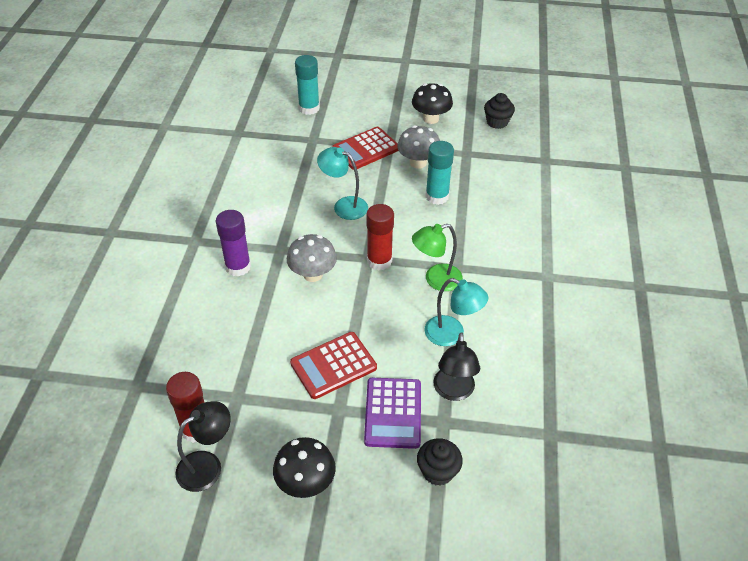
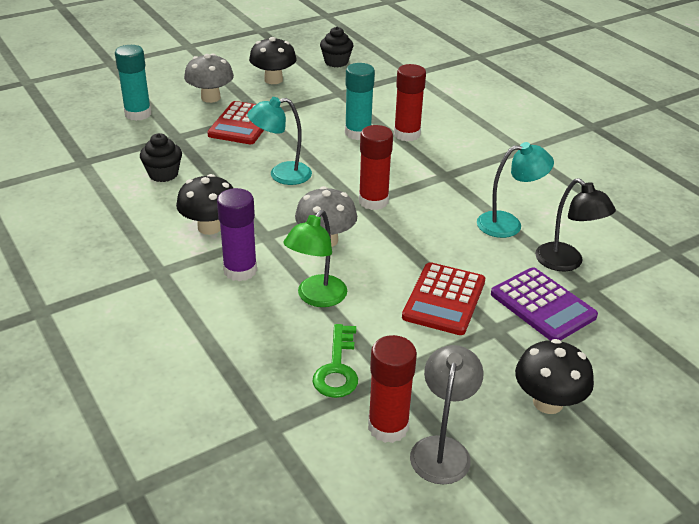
camera: 40 degrees left, 10 degrees down
(207, 465) = (442, 449): black lamp -> grey lamp
(214, 371) = (337, 368): none -> green key
(255, 224) = (209, 227): none -> black mushroom
(418, 163) = (306, 115): grey mushroom -> grey mushroom (210, 98)
(436, 280) = (441, 192): green lamp -> green lamp (316, 298)
(438, 471) = (634, 325): black cupcake -> black cupcake (163, 174)
(472, 216) = (407, 134): none -> red glue stick

